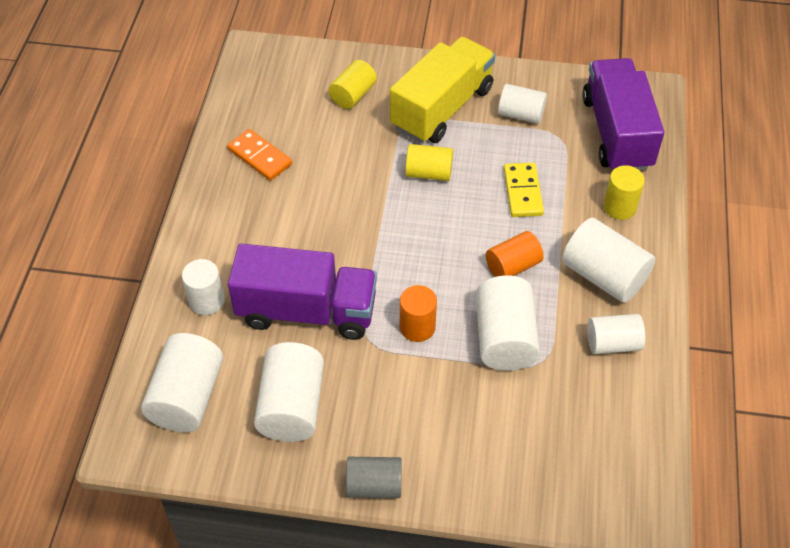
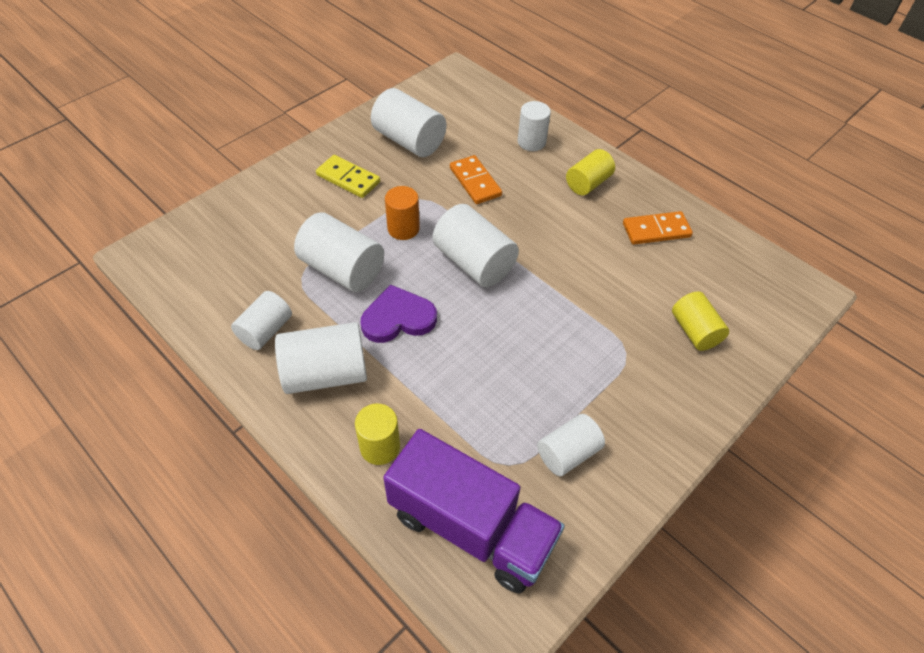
camera: 125 degrees right, 0 degrees up
(187, 397) = (463, 104): white cylinder -> white cylinder (474, 262)
(306, 311) = (475, 182): purple truck -> orange domino
(374, 485) = (317, 147): grey cylinder -> none
(429, 173) = (548, 327): yellow cylinder -> yellow cylinder (588, 183)
(442, 108) = (626, 390): yellow truck -> none
(512, 266) = (398, 318): orange cylinder -> purple heart
(523, 192) = (467, 381): yellow domino -> yellow domino (348, 179)

